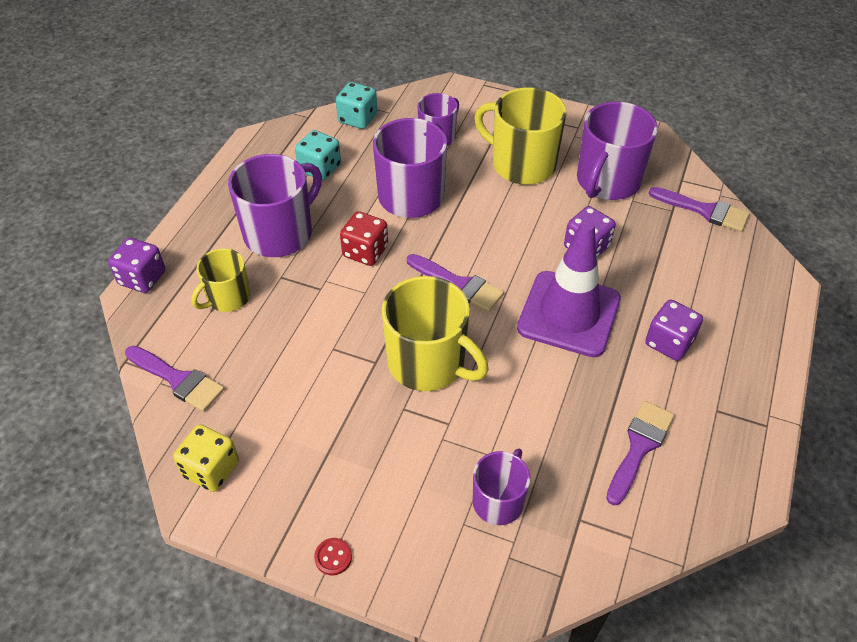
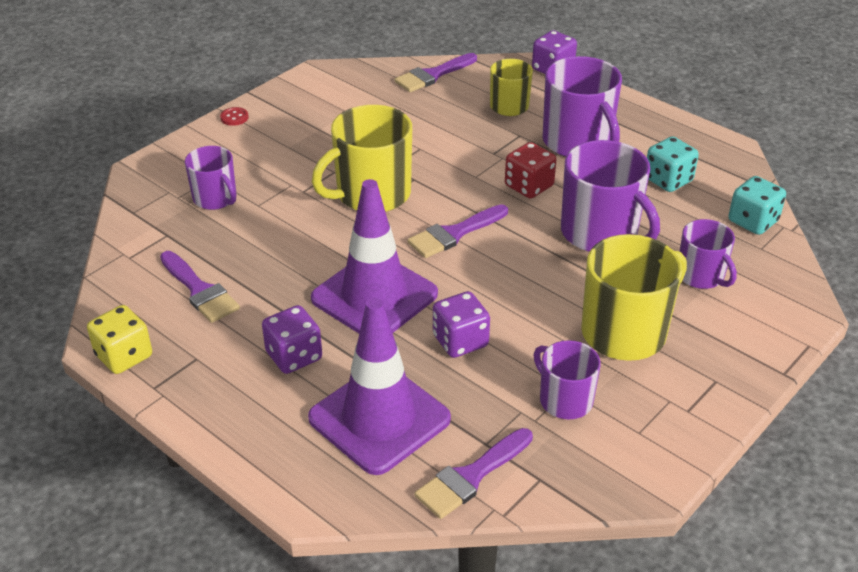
camera: 110 degrees right, 10 degrees down
(211, 469) = (342, 80): yellow dice -> yellow dice (124, 356)
(607, 181) = (564, 400): purple mug -> purple mug, size x0.59
(692, 270) = (379, 418): none -> purple traffic cone

